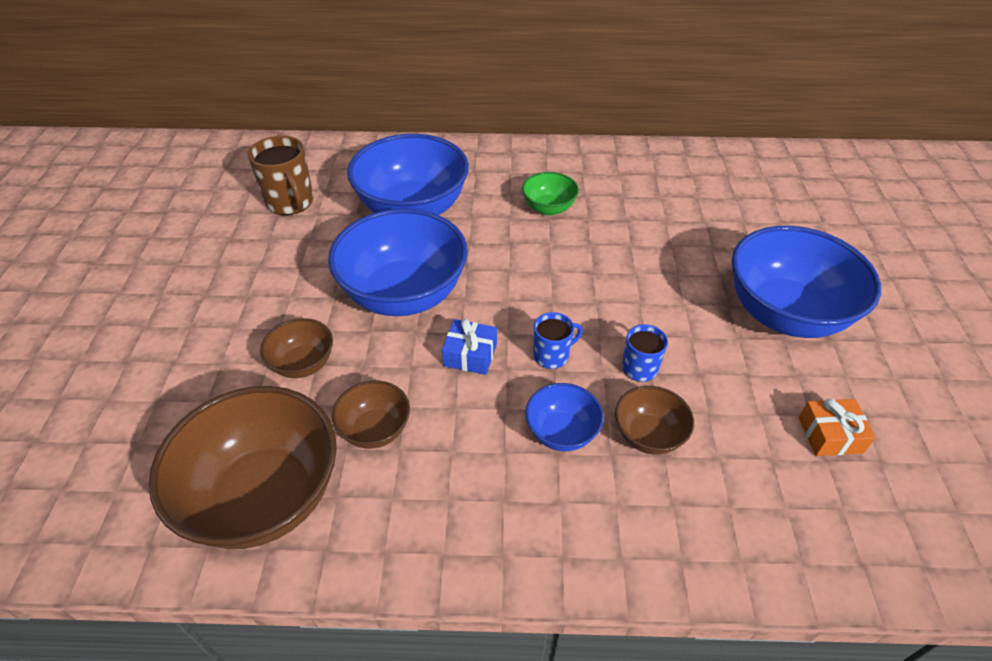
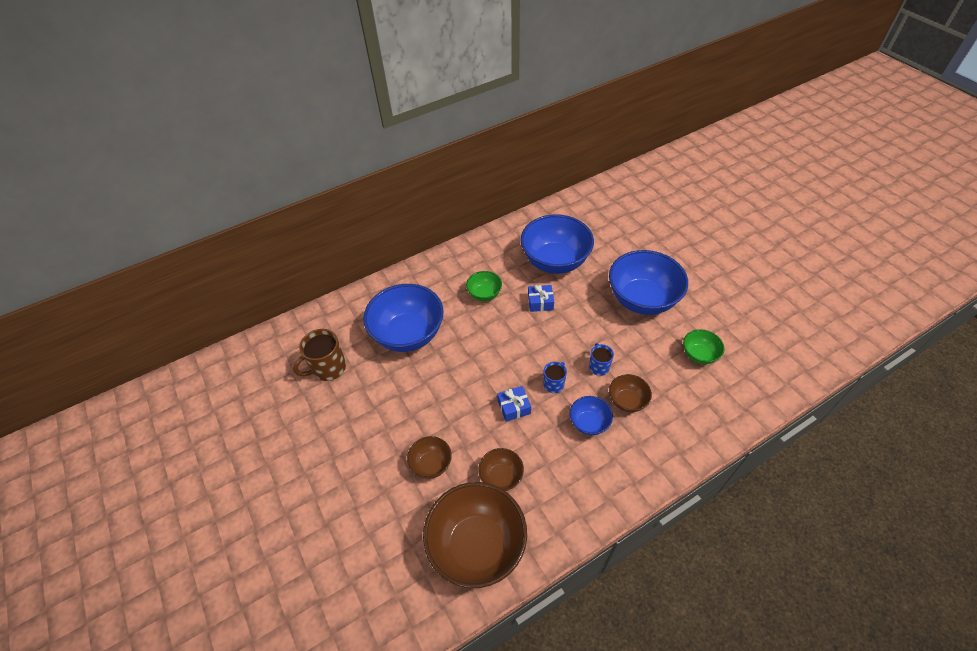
camera: 30 degrees left, 5 degrees up
(290, 202) = (328, 368): brown mug -> brown mug turned 120 degrees clockwise
(404, 294) = (450, 392): blue bowl -> blue bowl (555, 261)
(618, 250) = (540, 302): none -> blue gift
(830, 435) = (699, 355): orange gift -> green bowl

